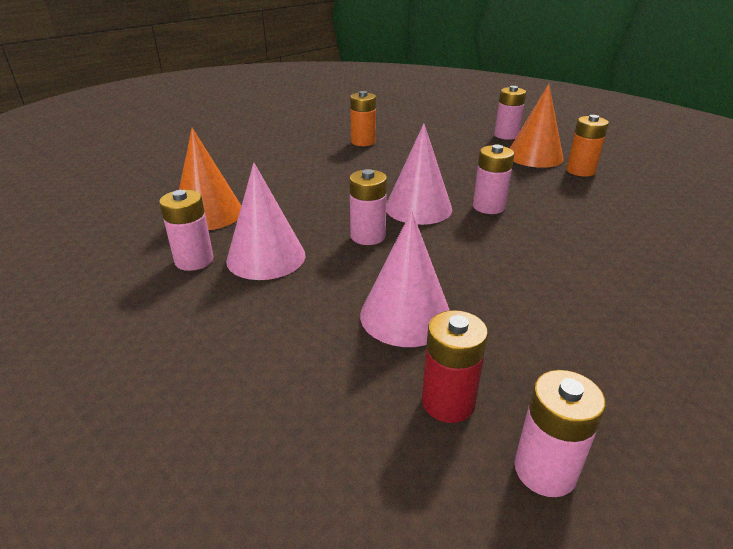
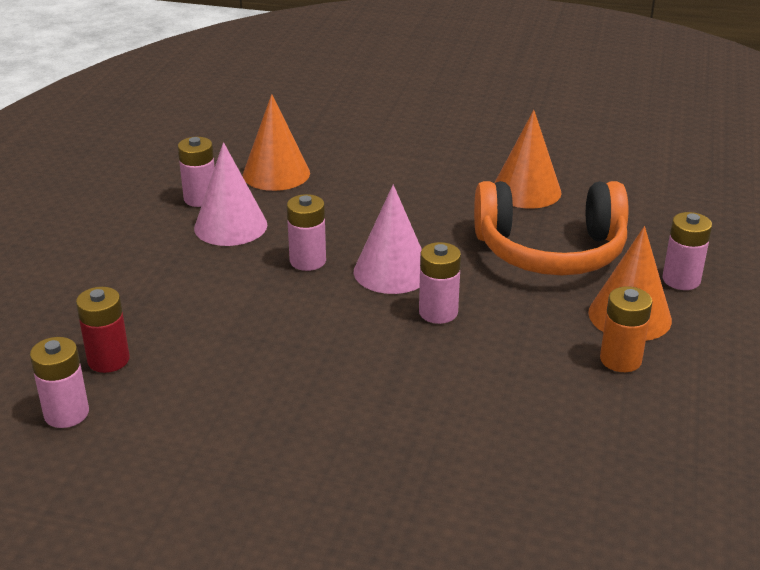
camera: 60 degrees right, 0 degrees up
(363, 142) = (526, 190): orange battery -> orange cone
(405, 316) = (198, 315): pink cone -> none
(443, 155) = (550, 251): none -> orange headphones

